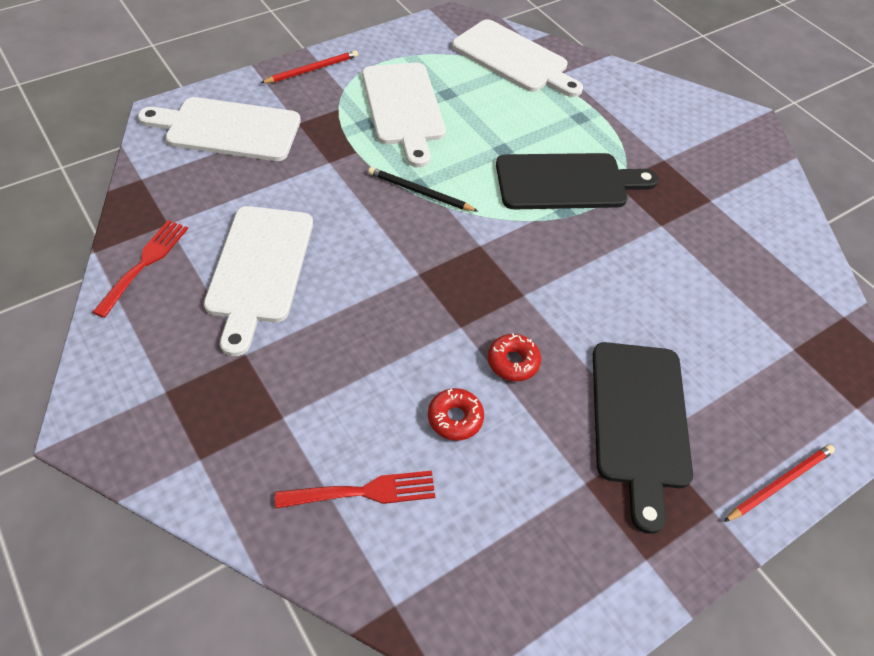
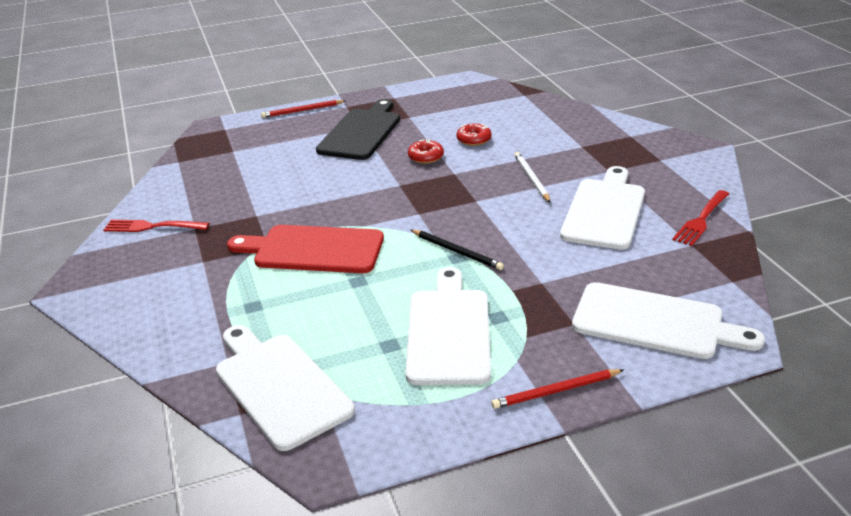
camera: 160 degrees left, 20 degrees down
(353, 324) = (531, 179): none -> white pencil
(363, 492) = (535, 121): red fork -> red fork (152, 227)
(567, 182) = (313, 249): black cutting board -> red cutting board

